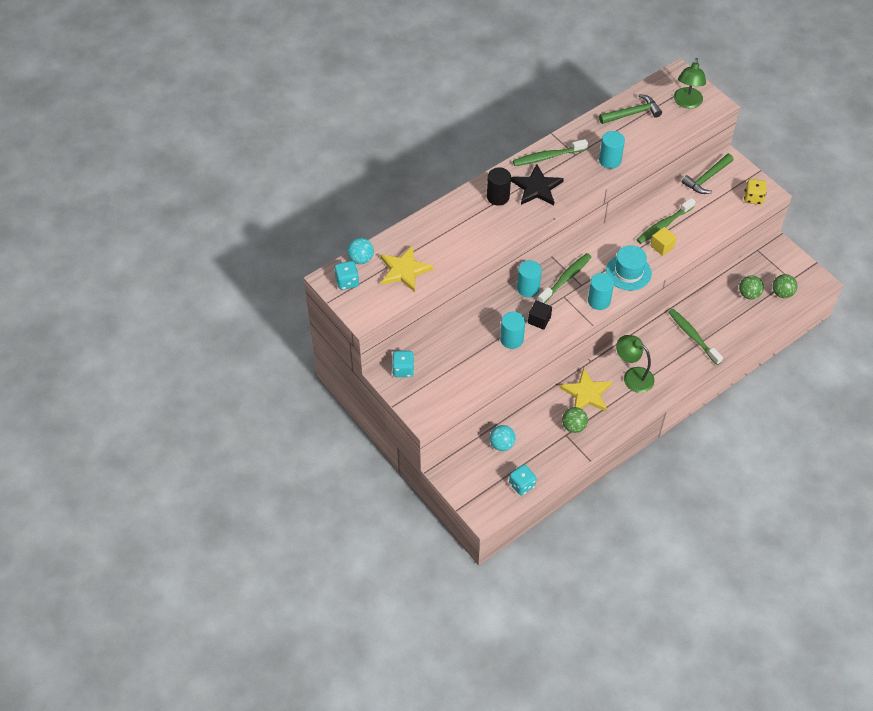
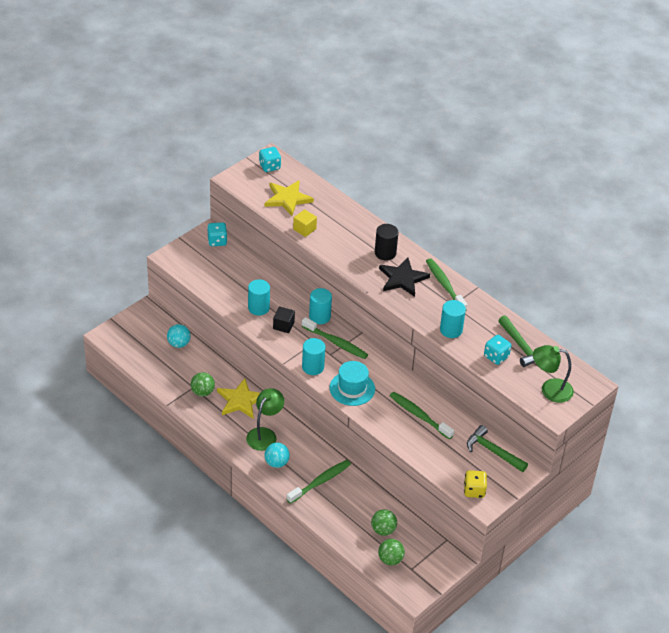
camera: 80 degrees right, 10 degrees down
(361, 259) = (296, 172): turquoise ball -> turquoise ball (276, 463)
(522, 485) = (137, 359): turquoise dice -> turquoise dice (496, 356)
(662, 246) = (390, 414): yellow cube -> yellow cube (304, 229)

